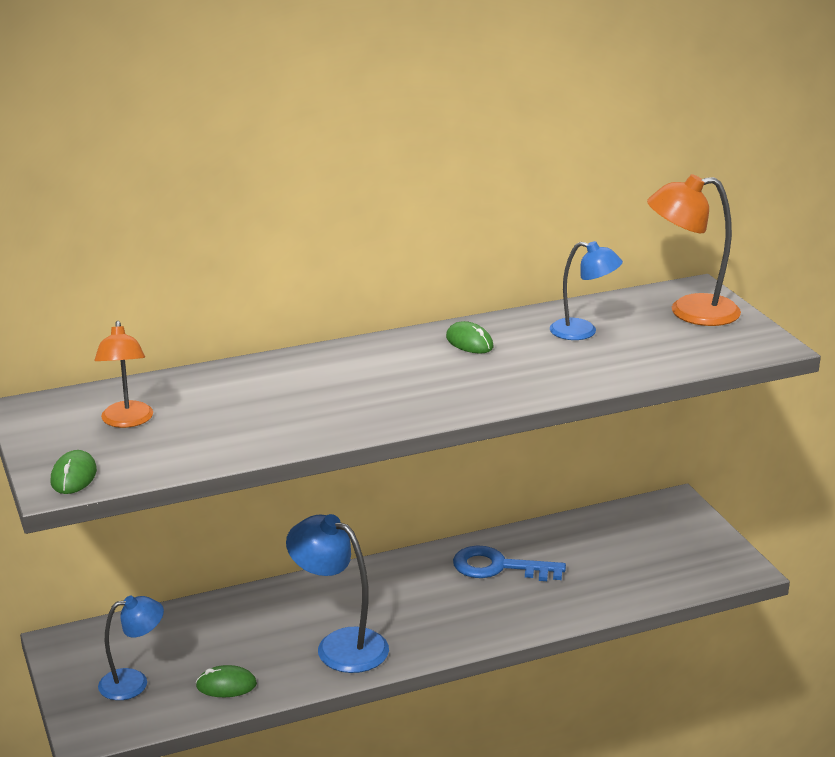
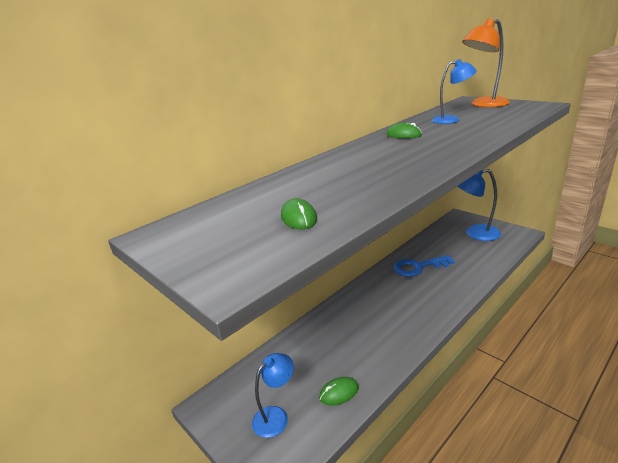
camera: 20 degrees left, 0 degrees up
(73, 476) = (237, 271): green mouse -> green mouse (299, 218)
(127, 421) = (242, 221): orange lamp -> none
(340, 645) = (382, 338): blue lamp -> blue lamp (475, 233)

